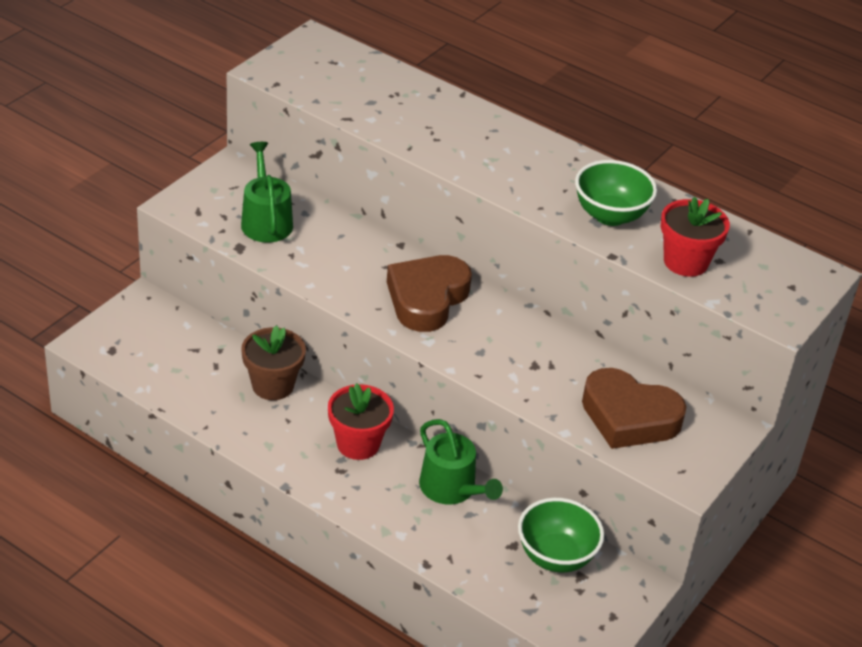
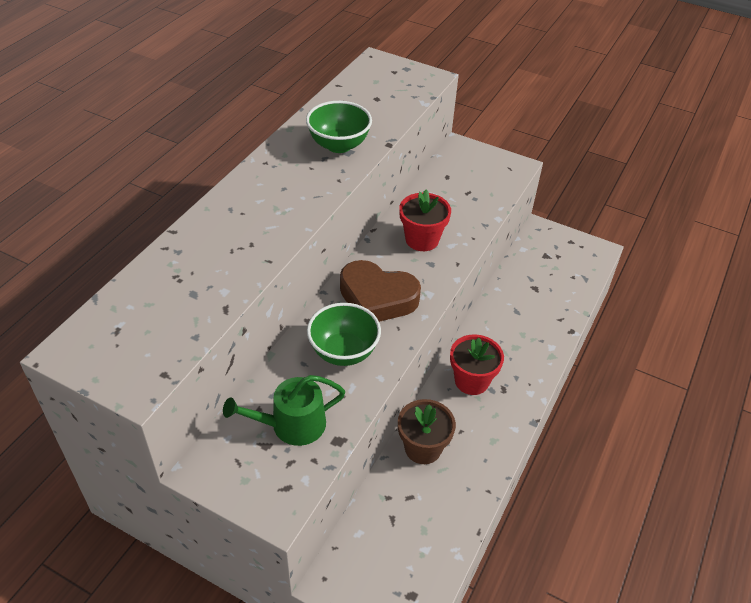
camera: 95 degrees left, 5 degrees up
(452, 489) = (497, 322): green watering can -> none
(556, 556) = (535, 267): green bowl -> green bowl (343, 352)
(629, 417) = (470, 189): brown heart -> none
(685, 262) = (384, 112): red flower pot -> red flower pot (422, 240)

